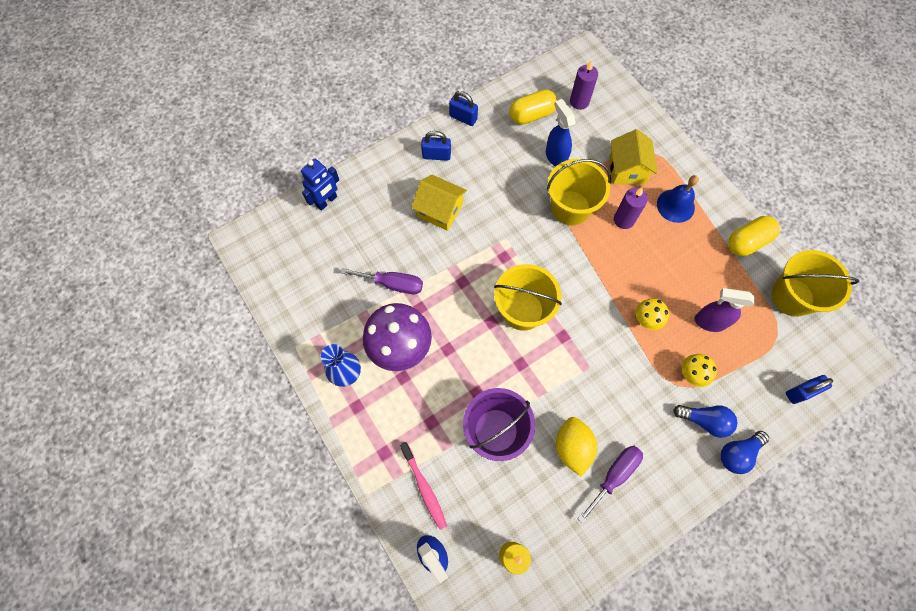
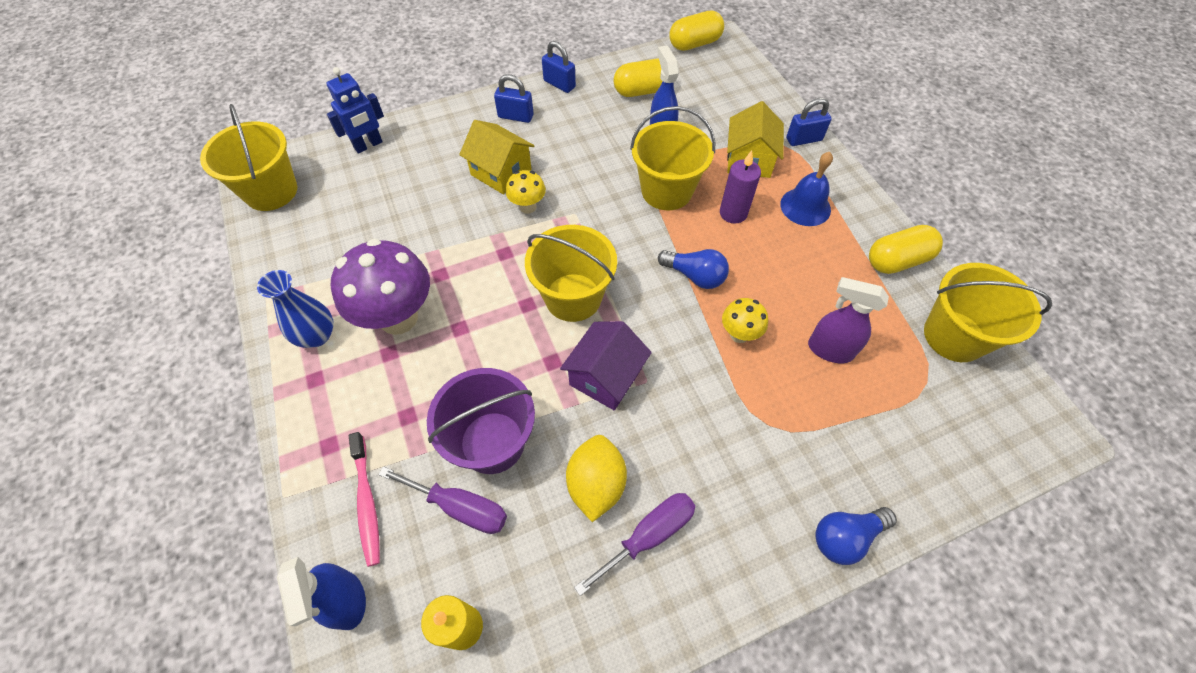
camera: 10 degrees right, 10 degrees down
(264, 256) = (271, 191): none -> yellow bucket
(393, 284) = (415, 243): purple screwdriver -> purple screwdriver (460, 507)
(560, 369) = (605, 376): none -> purple house
(563, 60) = (694, 44): none -> yellow capsule
(579, 102) = (704, 85): purple candle -> none
(691, 375) = (791, 414): yellow mushroom -> yellow mushroom (528, 207)
(704, 420) = (801, 480): blue light bulb -> blue light bulb (695, 276)
(800, 392) = (955, 465): blue padlock -> blue padlock (804, 139)

